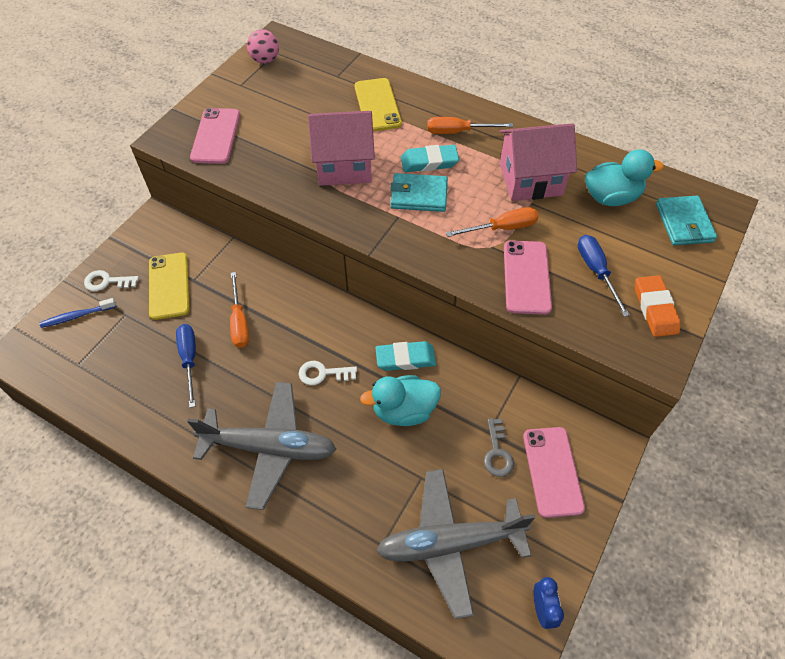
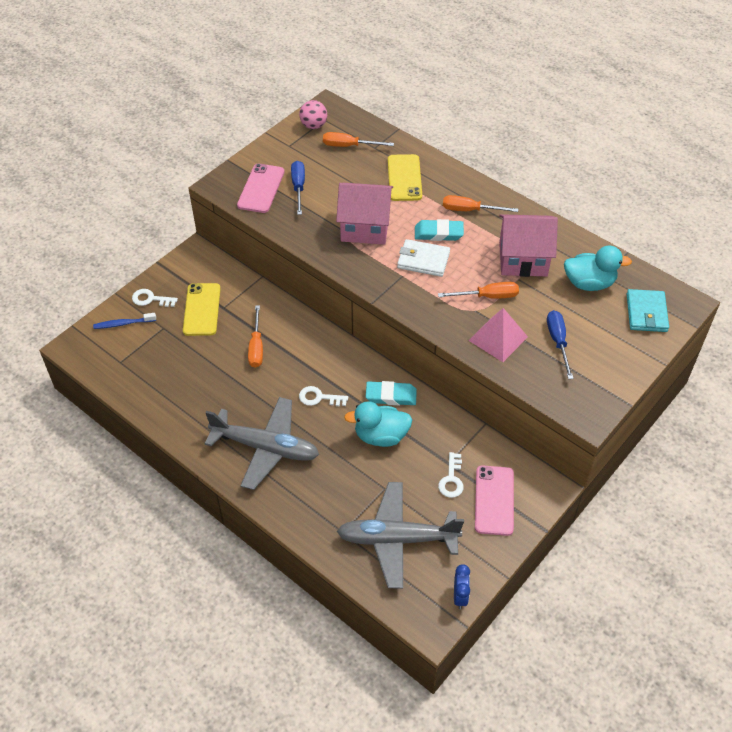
camera: 10 degrees right, 5 degrees down
(189, 359) = (211, 371): blue screwdriver -> blue screwdriver (298, 187)
(309, 77) = (349, 146): none -> orange screwdriver
(419, 195) = (423, 260): turquoise wallet -> white wallet
(497, 452) = (451, 479): grey key -> white key
(526, 277) = (498, 338): pink phone -> pink pyramid
(655, 308) = (599, 377): orange eraser -> none

